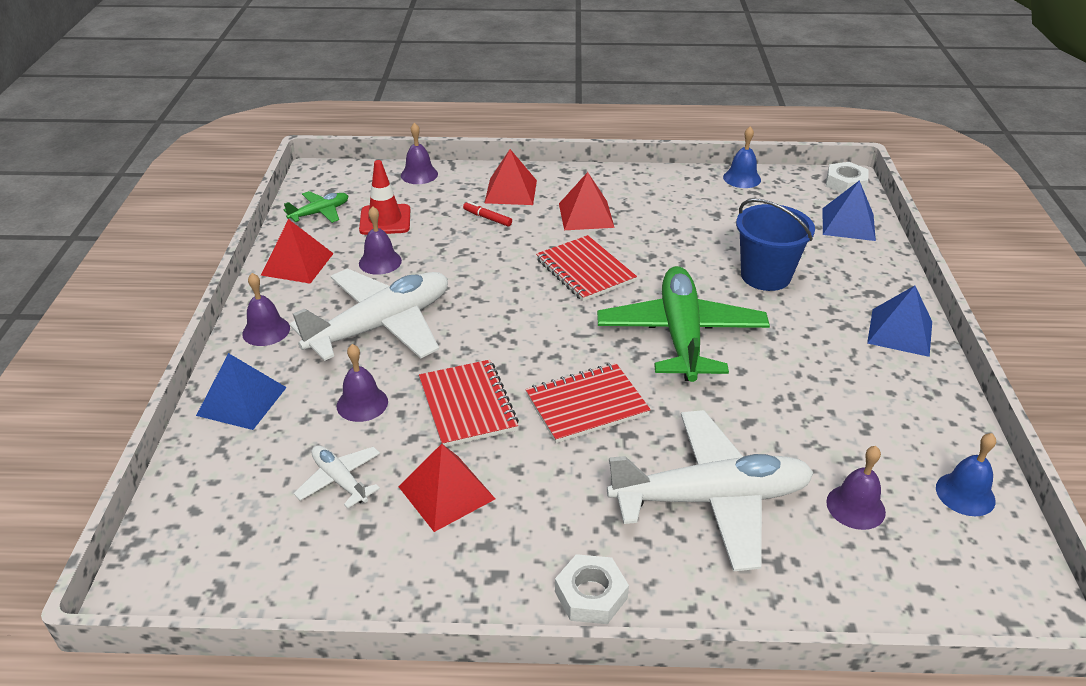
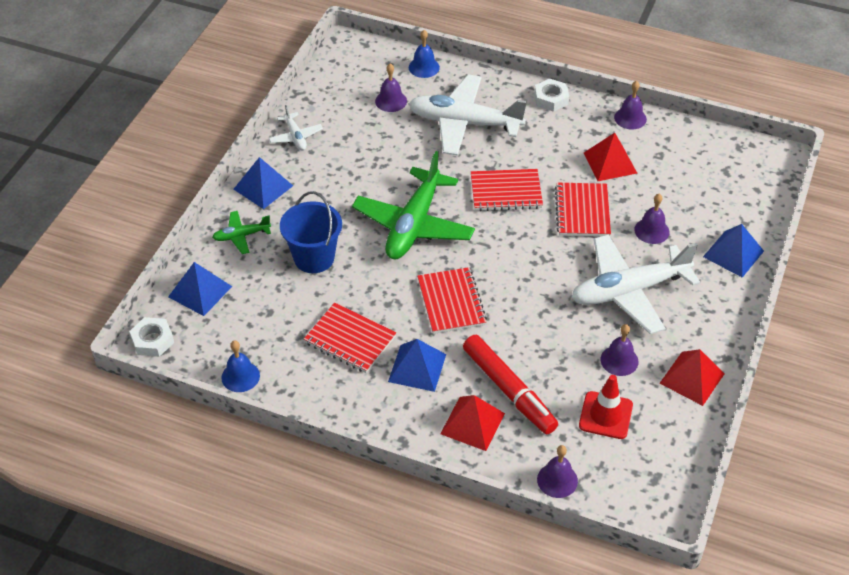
camera: 160 degrees left, 10 degrees up
(266, 331) = (718, 310): purple bell -> purple bell (630, 118)
(320, 213) = (668, 445): green plane -> green plane (241, 236)
(340, 480) = (671, 185): white plane -> white plane (295, 137)
(487, 218) = (509, 390): red marker -> red marker, size x2.42
(586, 215) = (417, 367): red pyramid -> blue pyramid
(666, 221) = (350, 340): none -> red notebook
(965, 494) = (328, 92): blue bell -> blue bell (424, 67)

